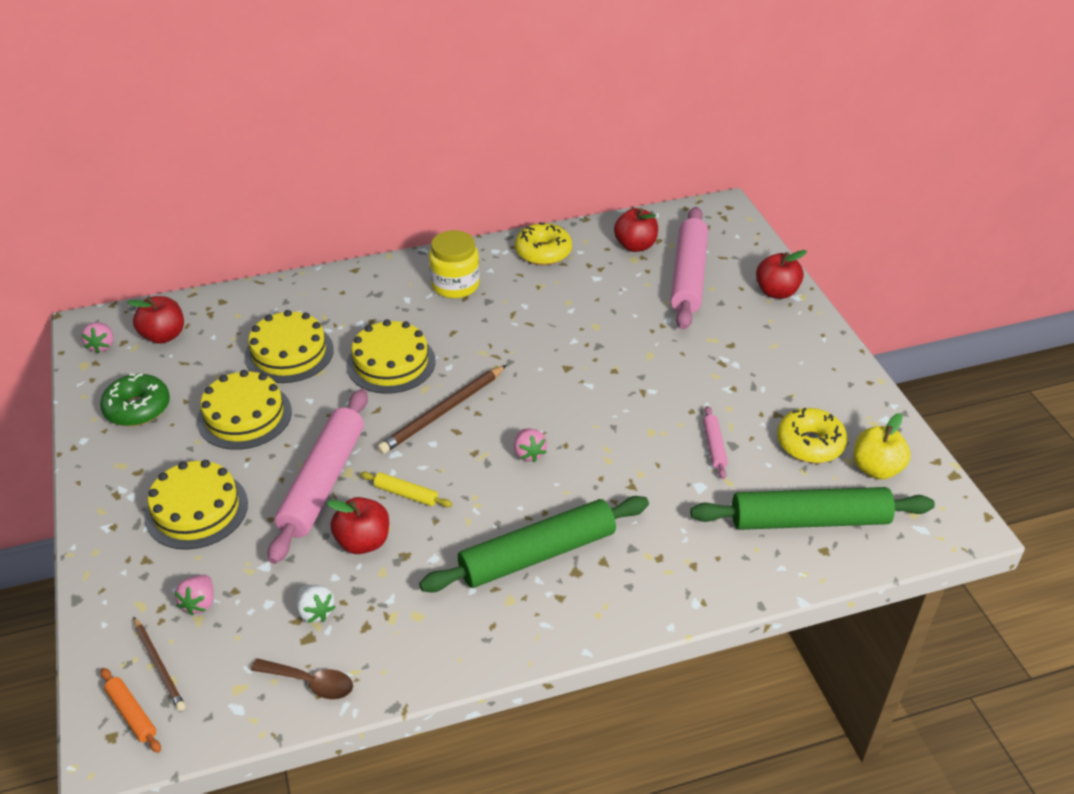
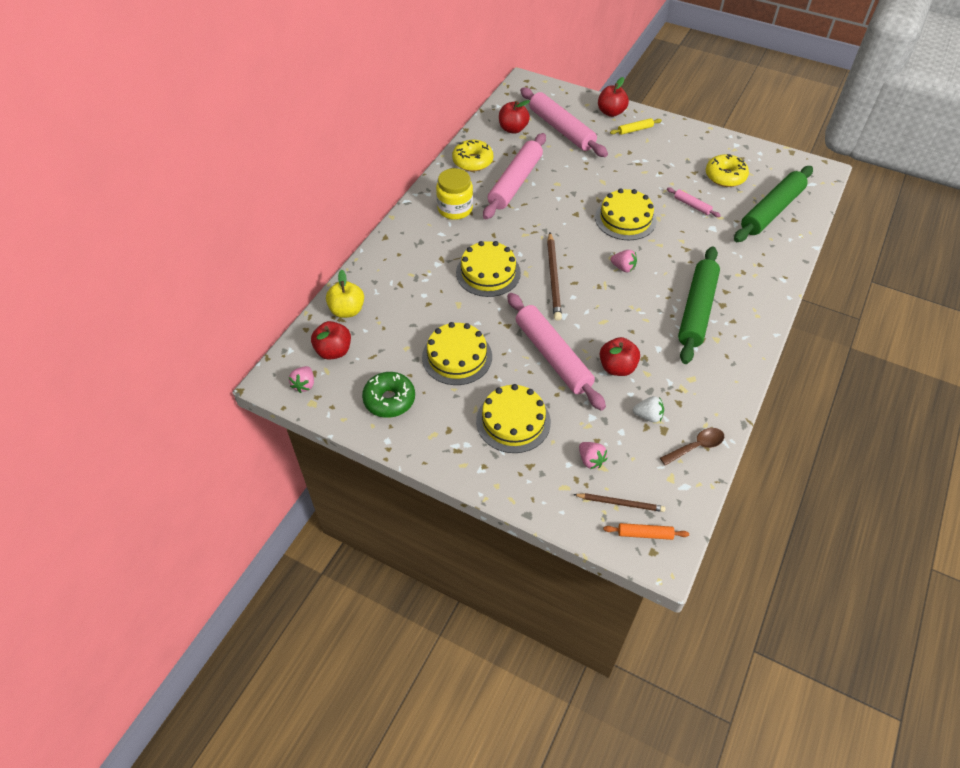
camera: 45 degrees left, 10 degrees up
(102, 346) = (304, 385): pink strawberry -> pink strawberry turned 60 degrees clockwise
(289, 353) = (425, 307): yellow cake -> yellow cake (625, 219)
(406, 494) = (600, 330): yellow rolling pin -> yellow rolling pin (635, 130)
(553, 298) = (515, 182): none -> pink rolling pin
(876, 469) = (763, 169): yellow apple -> yellow apple (347, 310)

